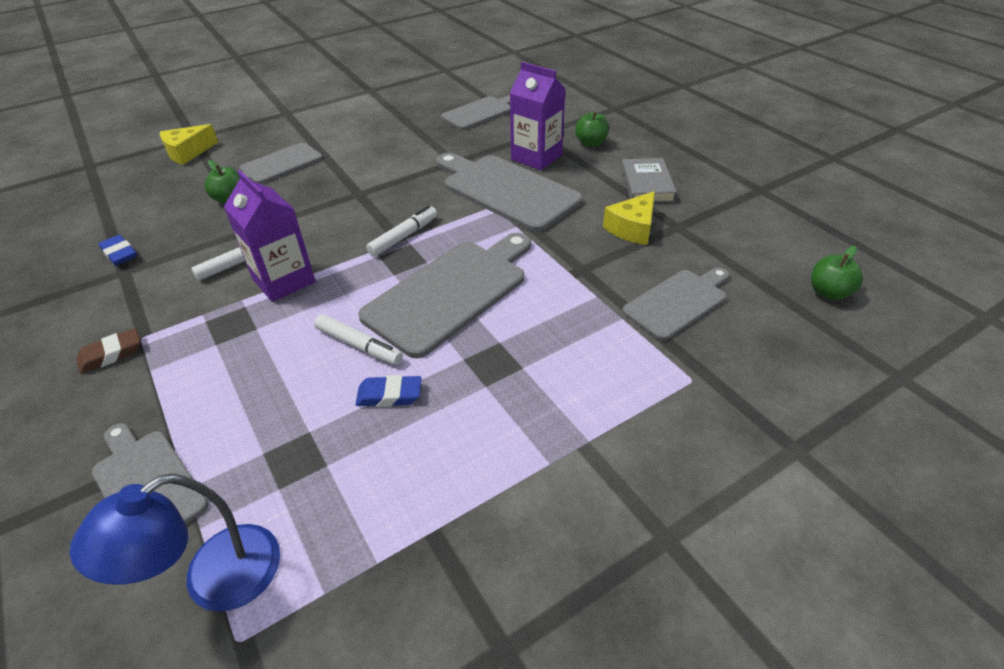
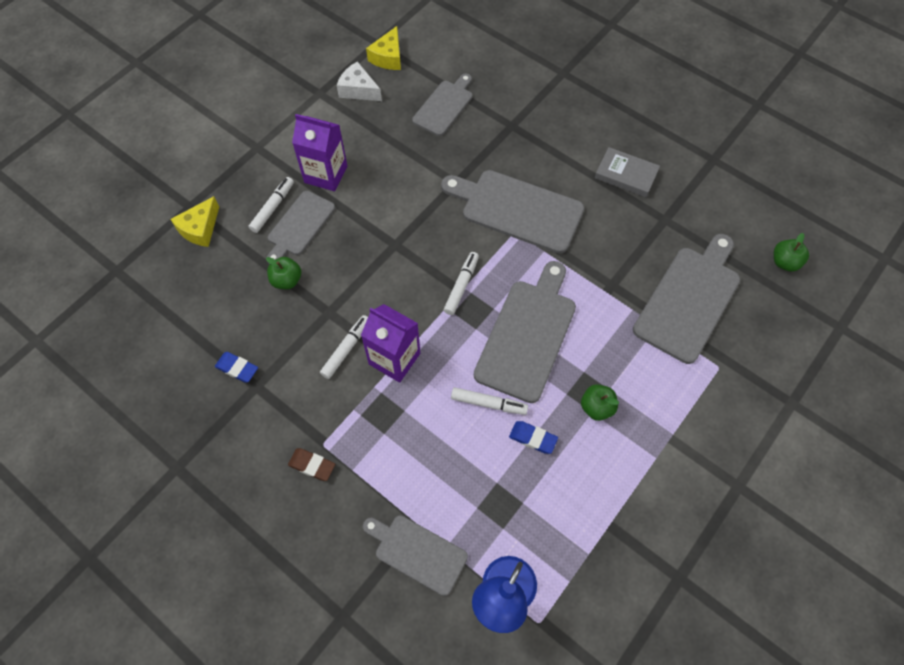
camera: 20 degrees left, 20 degrees up
(111, 354) = (312, 465): brown eraser -> brown eraser turned 75 degrees clockwise
(264, 150) = (273, 208): none -> white marker
(389, 395) = (533, 438): blue eraser -> blue eraser turned 45 degrees clockwise
(406, 93) = (358, 90): none -> white cheese
(536, 157) = (523, 160): purple carton -> purple carton (326, 174)
(591, 143) = (561, 129): green apple -> green apple (596, 407)
(632, 228) = (632, 230): yellow cheese -> yellow cheese (388, 57)
(646, 185) = (626, 175): grey book -> grey book turned 45 degrees counterclockwise
(678, 302) = (689, 300): grey cutting board -> grey cutting board, size x1.63

